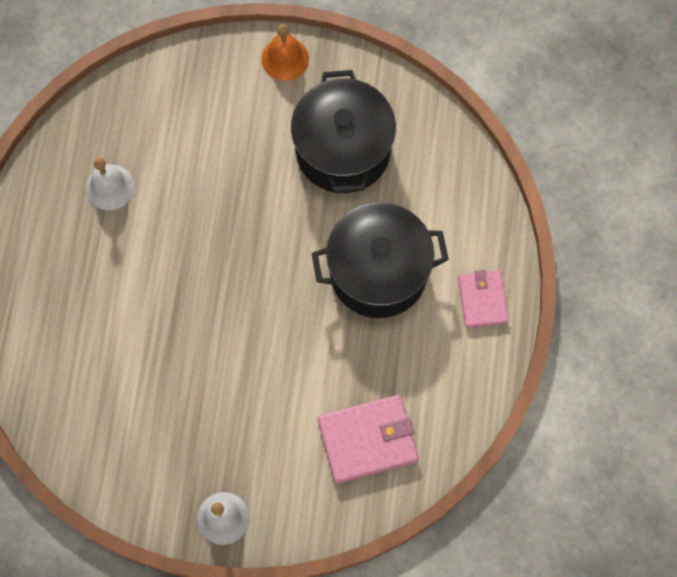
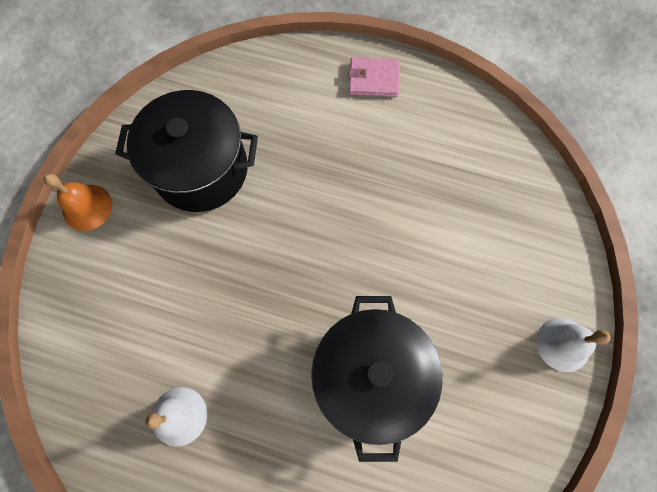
camera: 80 degrees left, 0 degrees up
(367, 440) = (494, 195): pink wallet -> none
(378, 272) = (331, 159): black pot -> black pot (370, 376)

